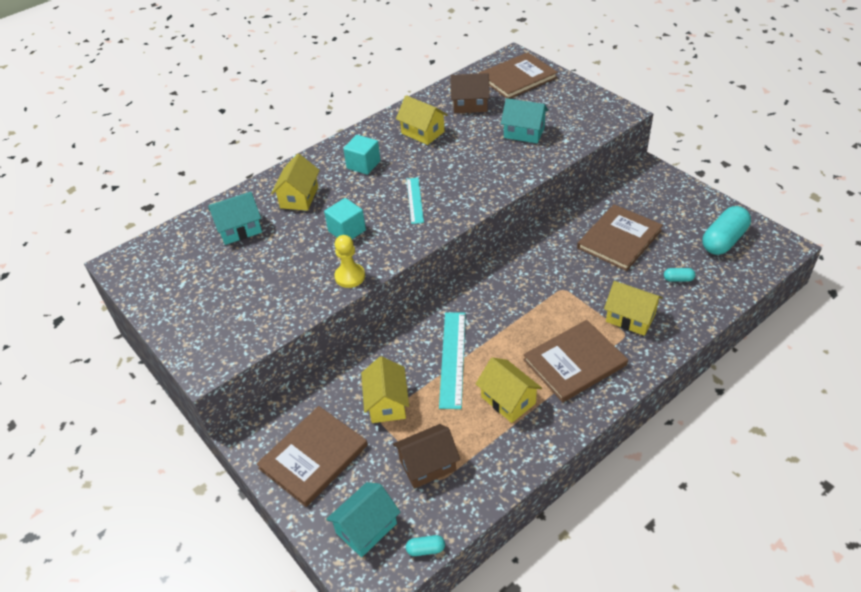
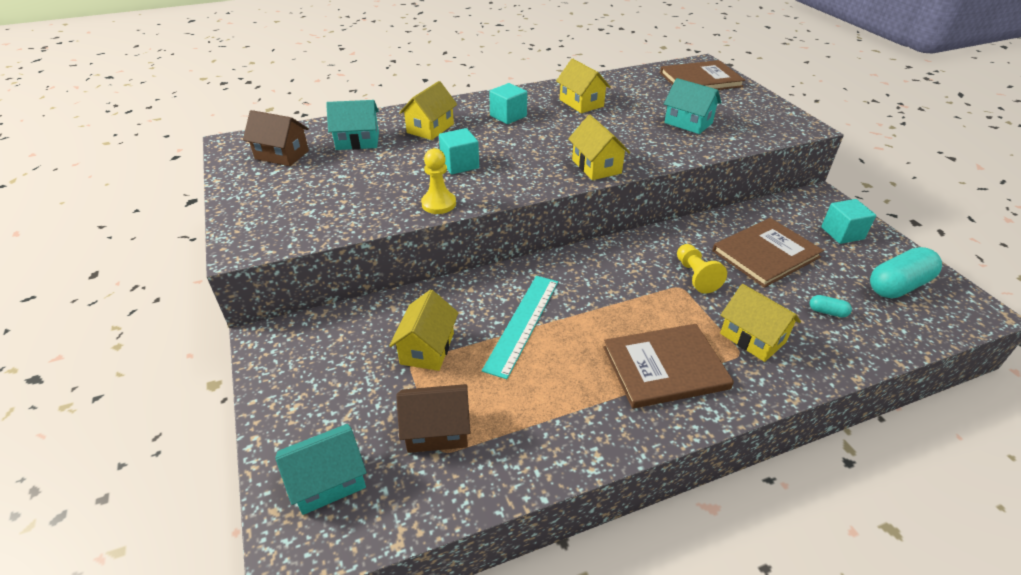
camera: 15 degrees right, 5 degrees down
(313, 457) = (318, 381): brown book -> none
(414, 200) = (543, 154): turquoise ruler -> none
(426, 549) = (382, 533): turquoise capsule -> none
(470, 105) = (641, 91): brown house -> brown house (282, 155)
(508, 400) = (566, 386): yellow house -> yellow house (596, 166)
(572, 275) = (696, 276): none -> yellow pawn
(672, 202) = (842, 233): none -> turquoise cube

